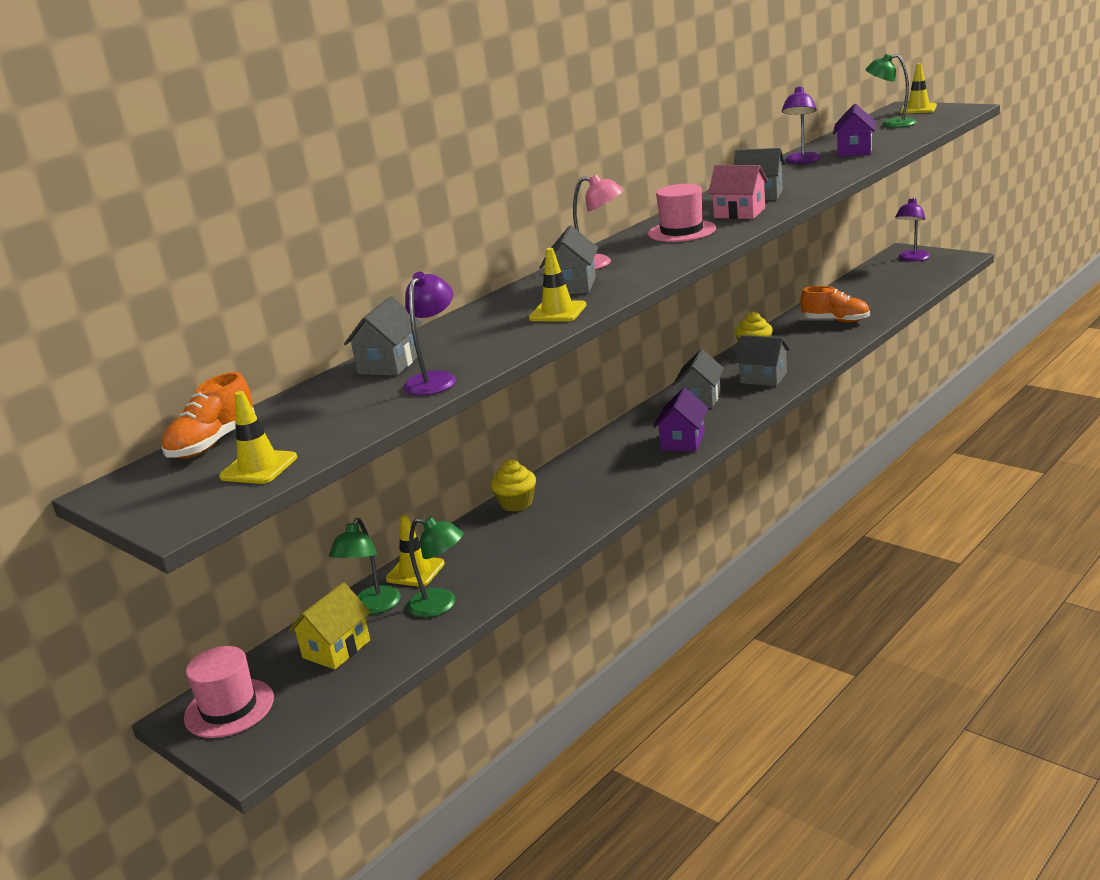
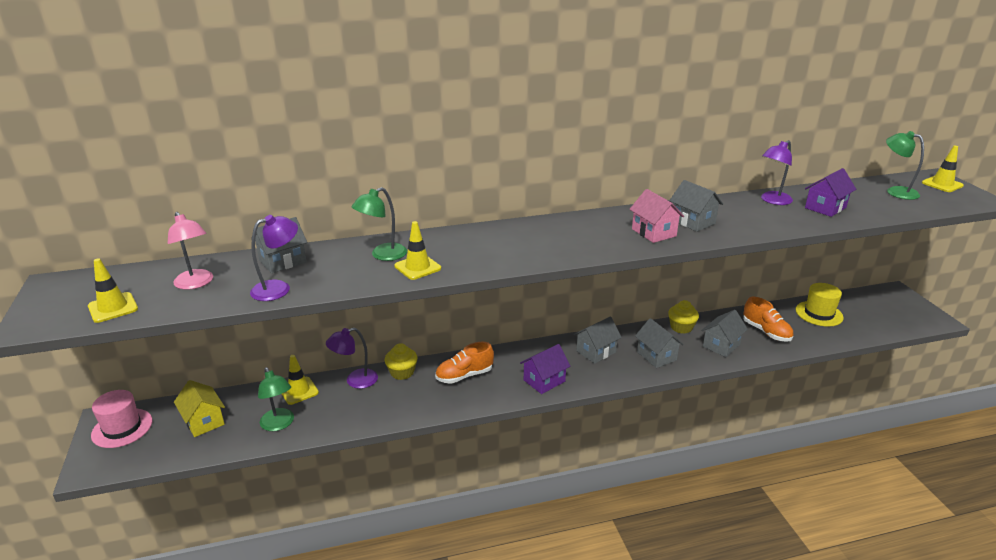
camera: 30 degrees right, 5 degrees up
(213, 443) = (131, 275): orange shoe -> orange shoe (464, 375)
(336, 649) = (204, 421): yellow house -> yellow house turned 75 degrees clockwise
(373, 607) = (252, 403): green lamp -> green lamp (383, 255)
(572, 286) = (460, 248): grey house -> grey house (721, 345)
(599, 263) = (504, 236): pink lamp -> pink lamp (196, 283)
(682, 231) = (594, 231): pink hat -> none
(862, 290) = (819, 313): none -> yellow hat
(912, 259) = (893, 302): purple lamp -> purple lamp (355, 381)

